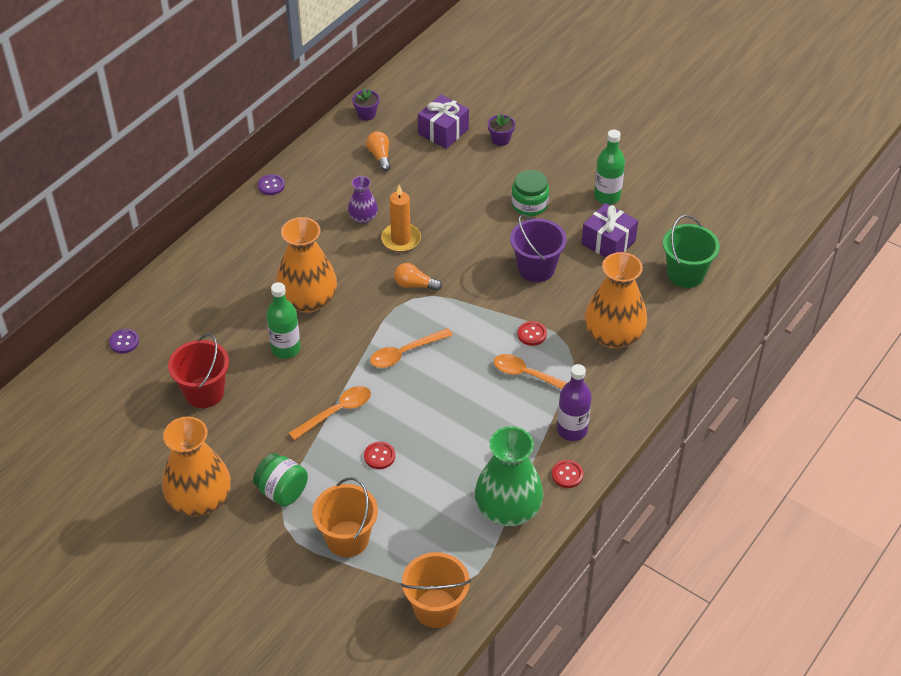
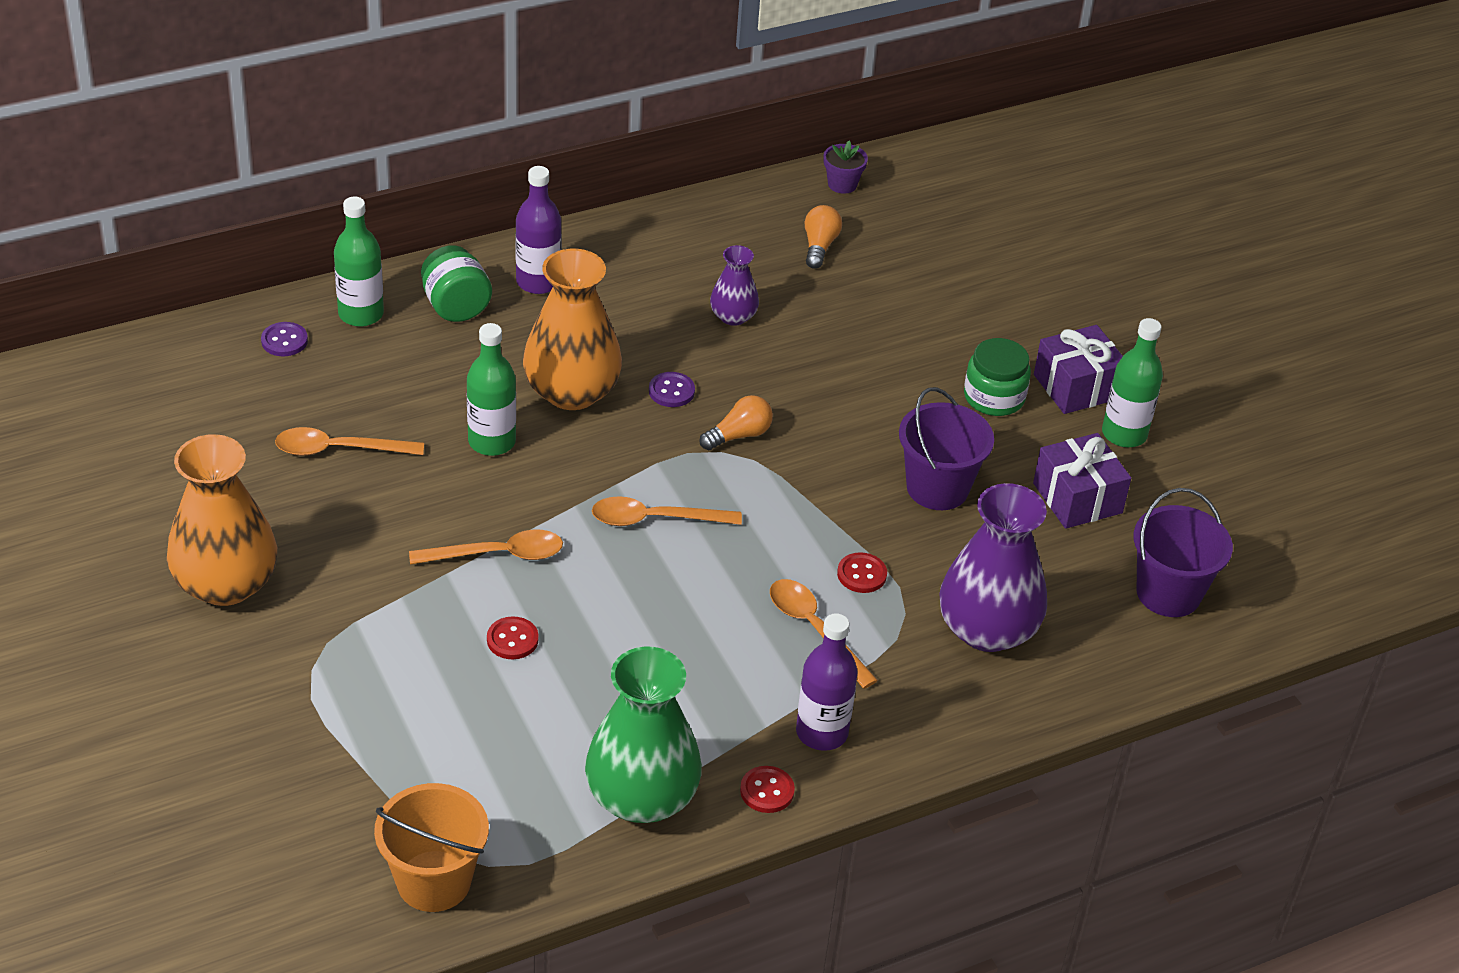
camera: 25 degrees right, 5 degrees down
(156, 306) = (361, 314): none -> green bottle
(204, 392) = (339, 449): red bucket -> orange spoon
(242, 243) = (538, 282): none -> purple bottle
(271, 185) = (635, 224): purple button -> purple button (671, 391)
(282, 491) = (343, 624): green jar -> green jar (456, 306)
(347, 539) = (383, 728): orange bucket -> none
(401, 239) = (765, 367): orange candle -> none
(415, 285) = (739, 435): orange light bulb -> orange light bulb turned 105 degrees clockwise
(443, 131) = (938, 249): purple gift -> purple gift (1076, 387)
(500, 139) = (1017, 293): purple flower pot -> none
(613, 335) = (987, 629): orange vase -> purple vase
(685, 274) = (1168, 593): green bucket -> purple bucket

